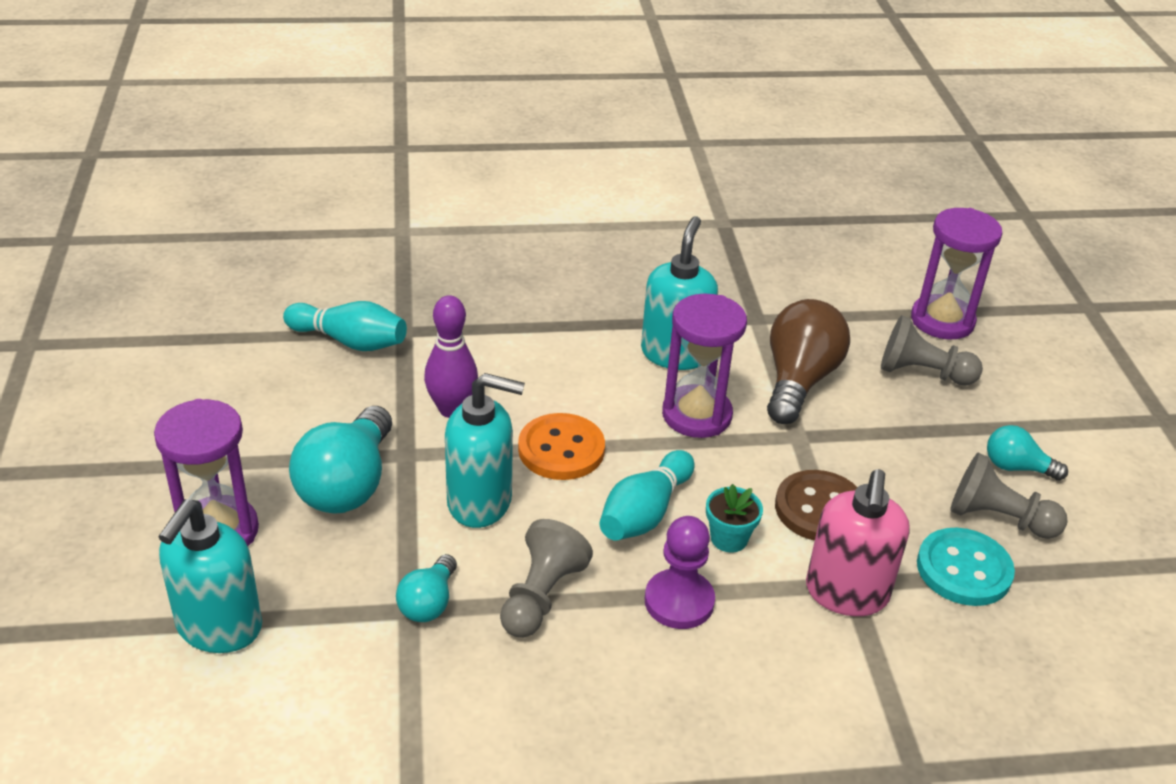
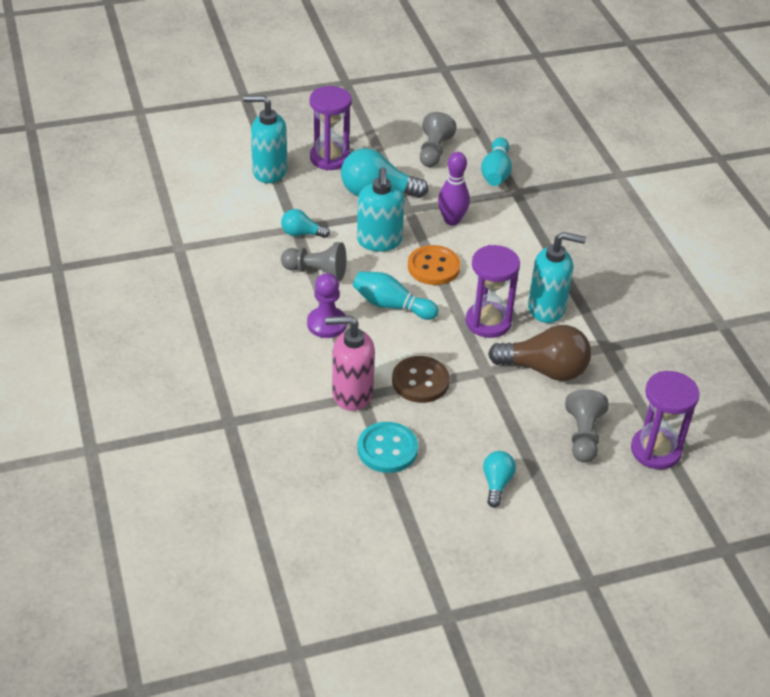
camera: 80 degrees right, 5 degrees up
(729, 538) = (382, 341): turquoise flower pot -> none
(998, 518) = (440, 470): grey pawn -> grey pawn (434, 151)

